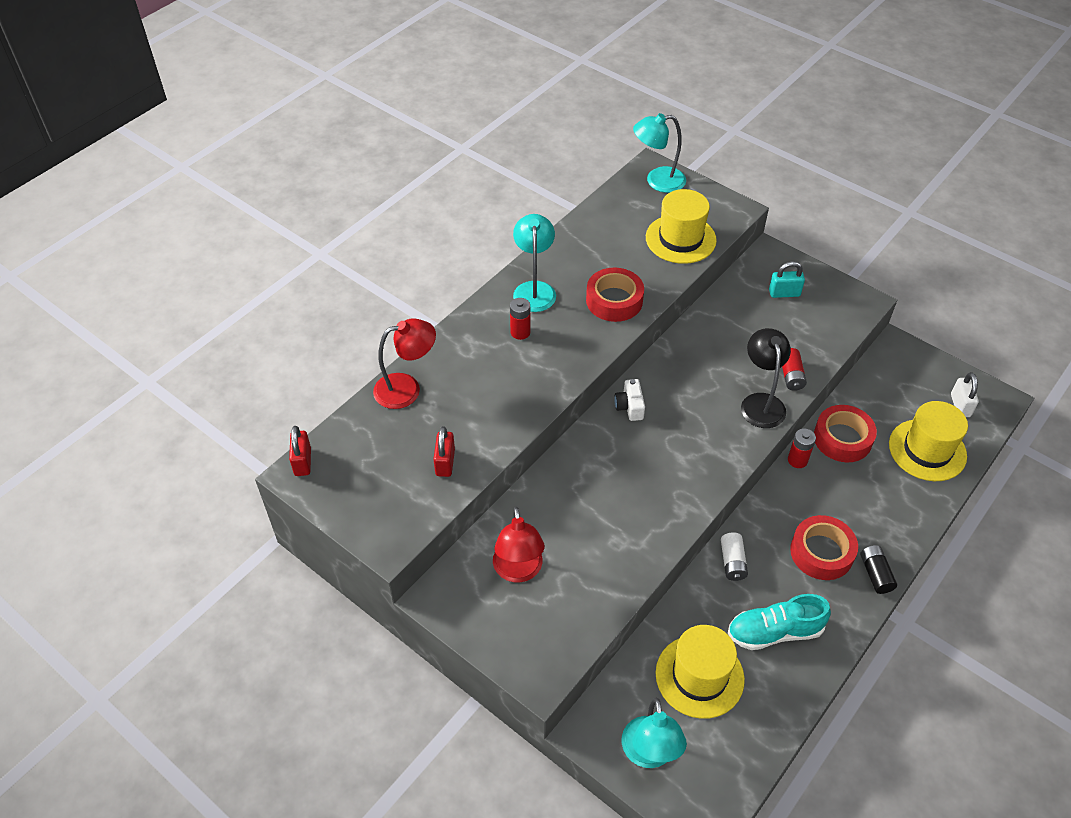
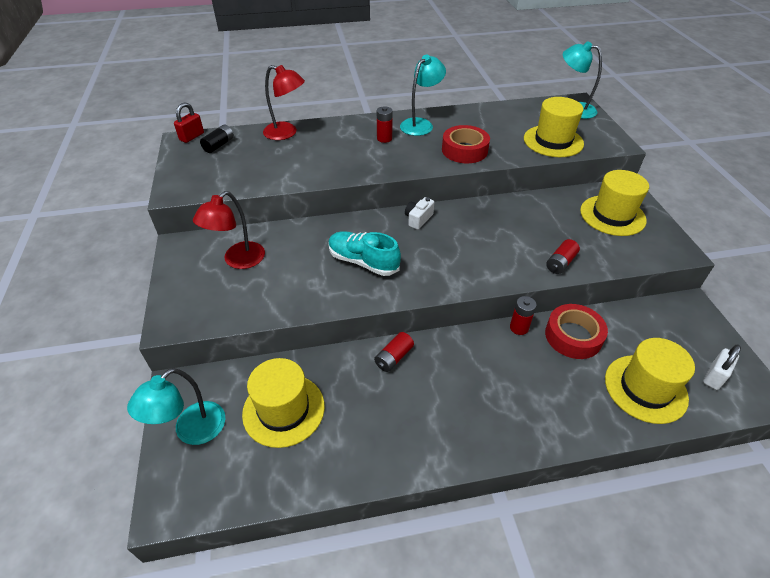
camera: 40 degrees right, 5 degrees down
(445, 462) = (256, 173): red padlock -> none
(732, 562) = (393, 357): white battery -> red battery
(761, 402) = (516, 265): black lamp -> none
(774, 632) = (369, 422): turquoise shoe -> turquoise shoe (363, 262)
(784, 293) = (612, 215): turquoise padlock -> yellow hat
(821, 552) = (469, 397): red tape -> none
(875, 574) = (497, 443): black battery -> black battery (219, 145)

